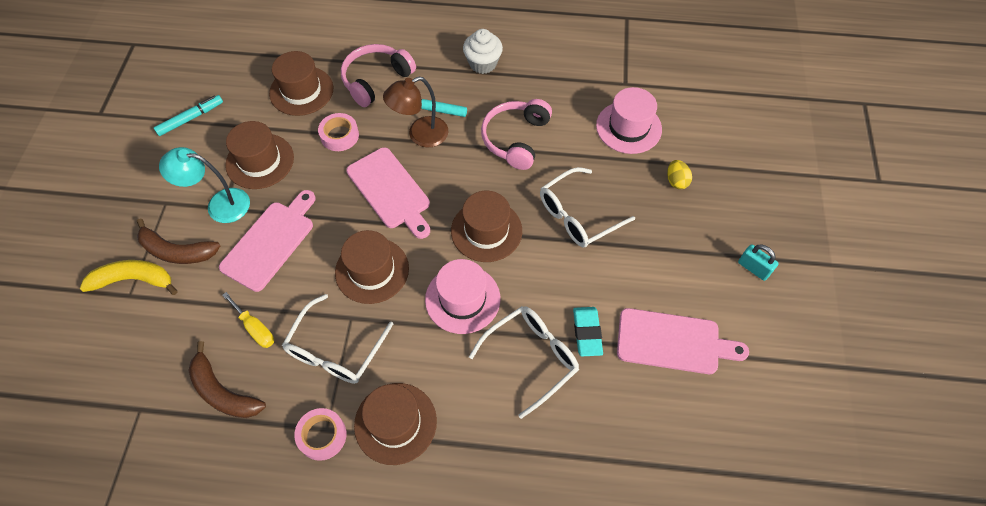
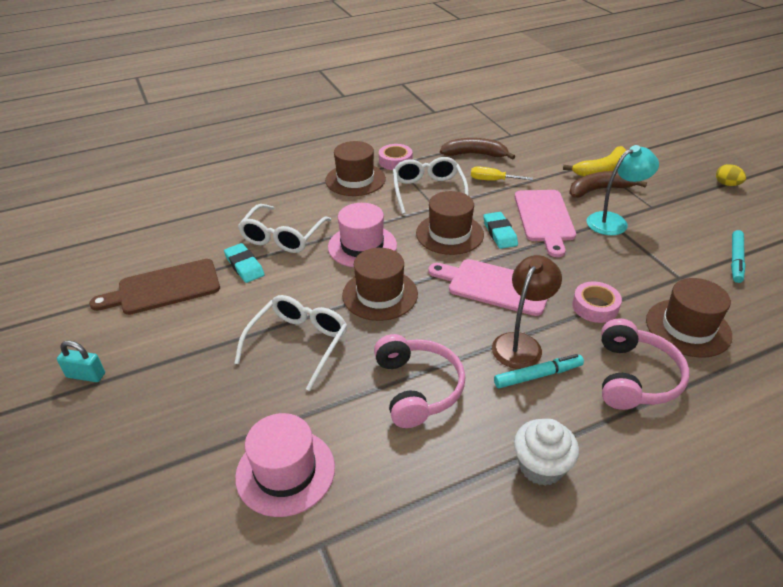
camera: 150 degrees right, 20 degrees down
(260, 161) = (630, 258): brown hat -> none
(328, 246) = (500, 233): none -> turquoise eraser
(673, 342) = (164, 288): pink cutting board -> brown cutting board
(676, 181) = (197, 429): yellow egg -> yellow egg (727, 184)

